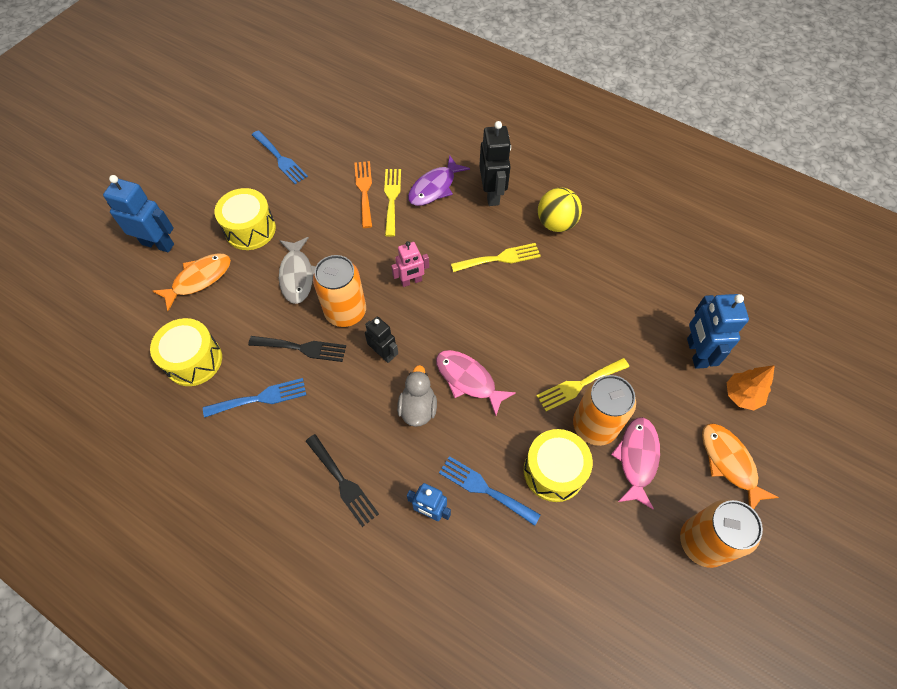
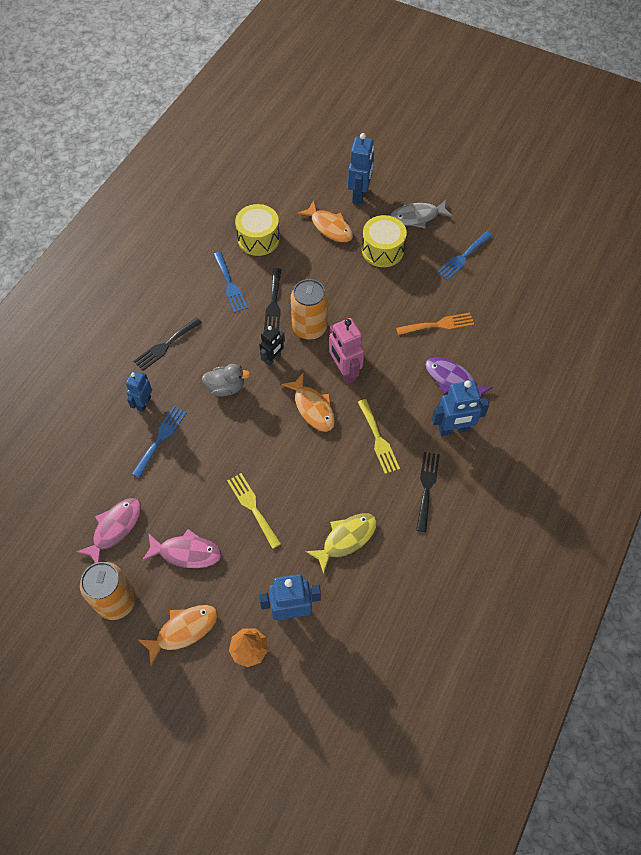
camera: 85 degrees right, 0 degrees up
(297, 275) = (341, 289): grey fish -> grey fish (417, 217)
(392, 198) = (433, 347): yellow fork -> none
(411, 281) = (344, 371): pink robot -> pink robot, size x1.57
(455, 316) = (312, 408): none -> orange fish
(468, 380) = (253, 421): pink fish -> pink fish (115, 528)
(492, 194) = (453, 429): black robot -> blue robot
(554, 471) = (175, 488): yellow drum -> none
(556, 223) = (427, 487): yellow ball -> black fork
(594, 425) = (215, 519): orange can -> none
(614, 297) = (346, 539): none -> yellow fish

